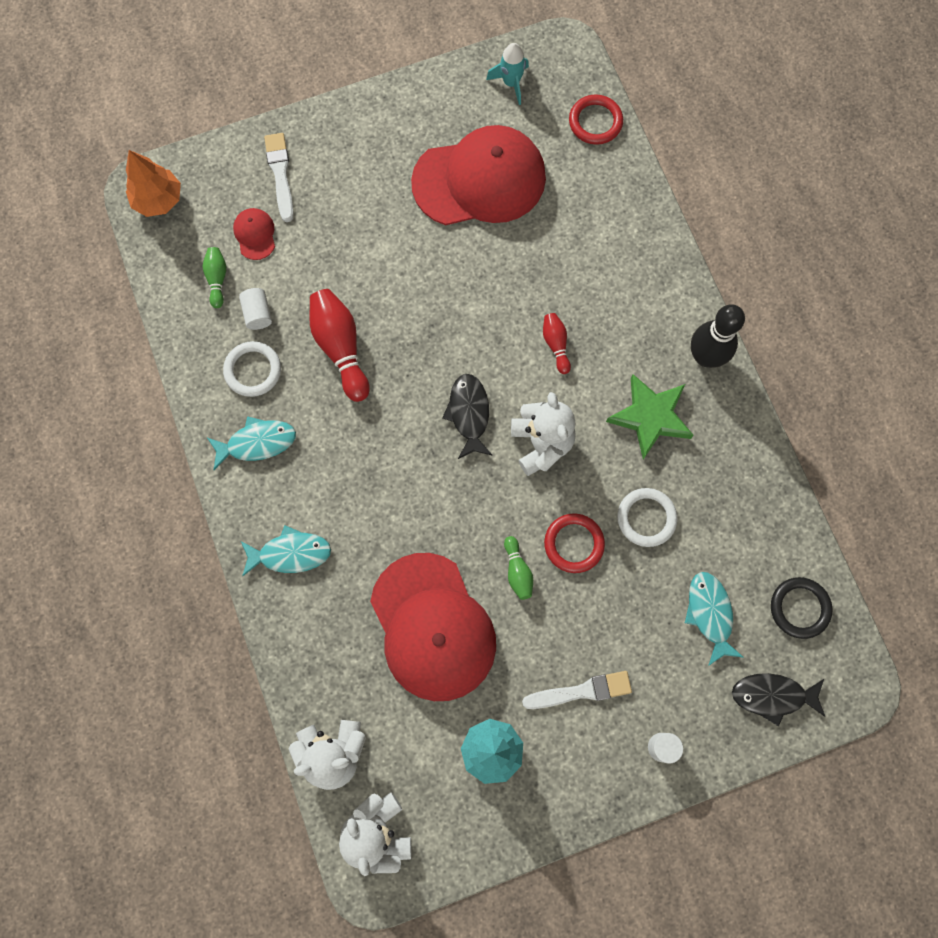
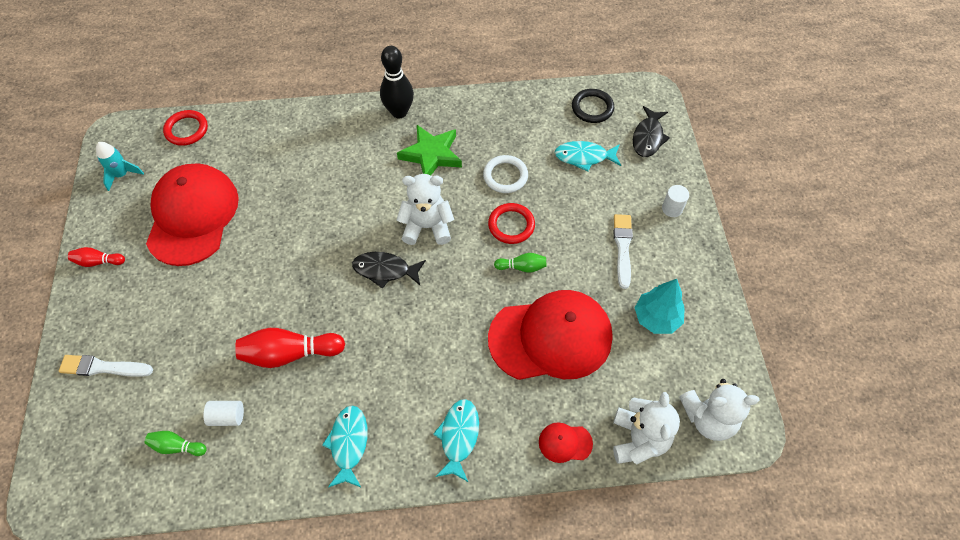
camera: 75 degrees left, 15 degrees down
(158, 200) = (67, 486): orange tree -> none
(253, 370) = (279, 433): white ring -> none
(255, 234) = (150, 402): red cap -> red cap (565, 443)
(556, 344) = (352, 198): red bowling pin -> red bowling pin (98, 262)

